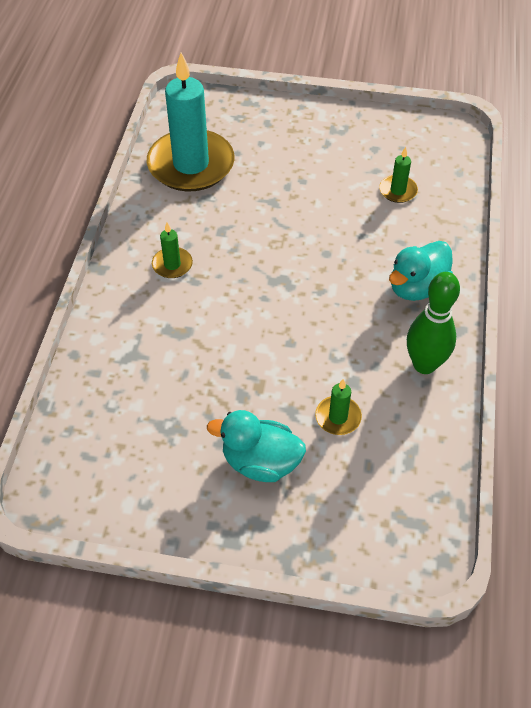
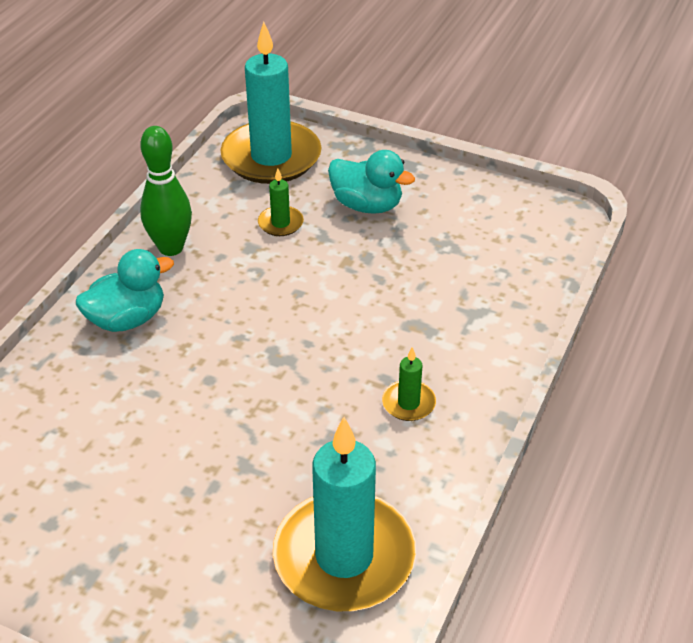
camera: 165 degrees left, 10 degrees down
(389, 513) = (271, 157): none -> turquoise candle
(398, 191) = (65, 444): green candle -> none

